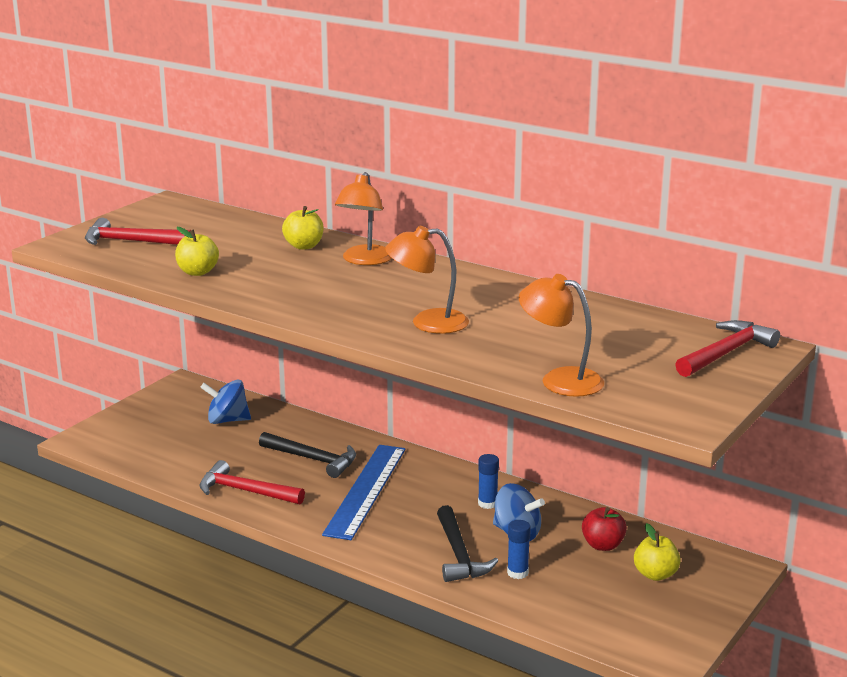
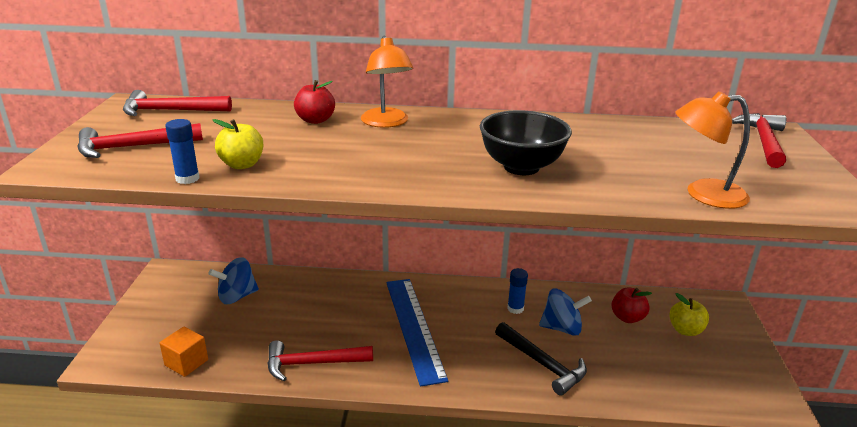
camera: 30 degrees left, 5 degrees up
(142, 460) = (186, 362): none -> orange cube
(192, 215) = (171, 111): none -> red hammer
(304, 246) = (315, 120): yellow apple -> red apple
(312, 459) = (344, 312): black hammer -> none
(427, 322) = (521, 167): orange lamp -> black bowl
(517, 573) = (600, 365): blue glue stick -> blue glue stick (187, 179)

